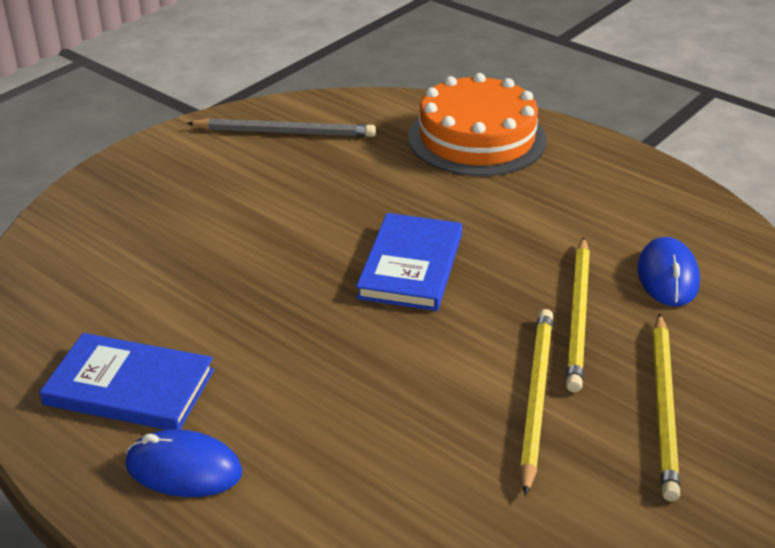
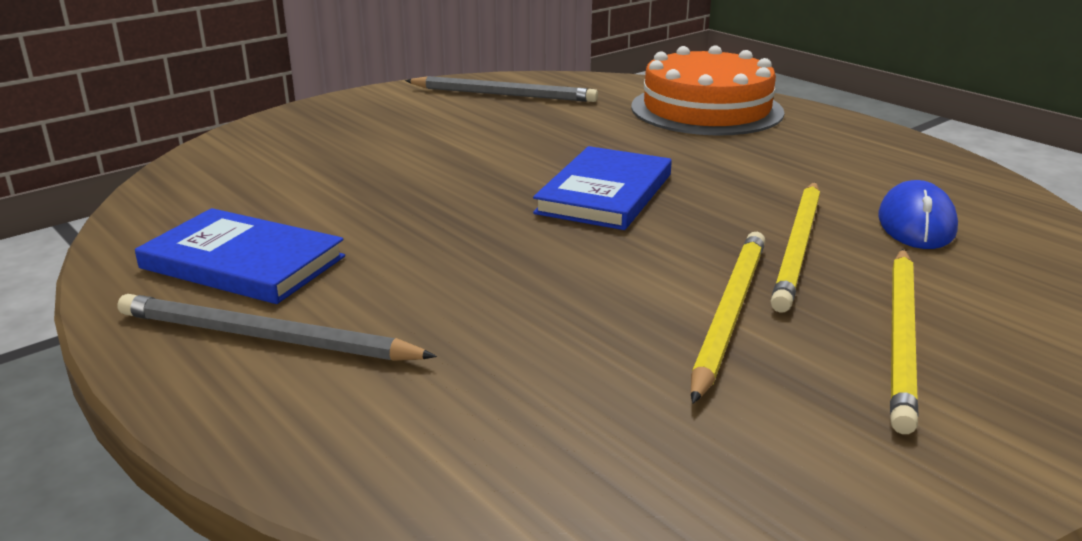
camera: 10 degrees right, 10 degrees down
(184, 469) = (265, 337): blue mouse -> grey pencil

